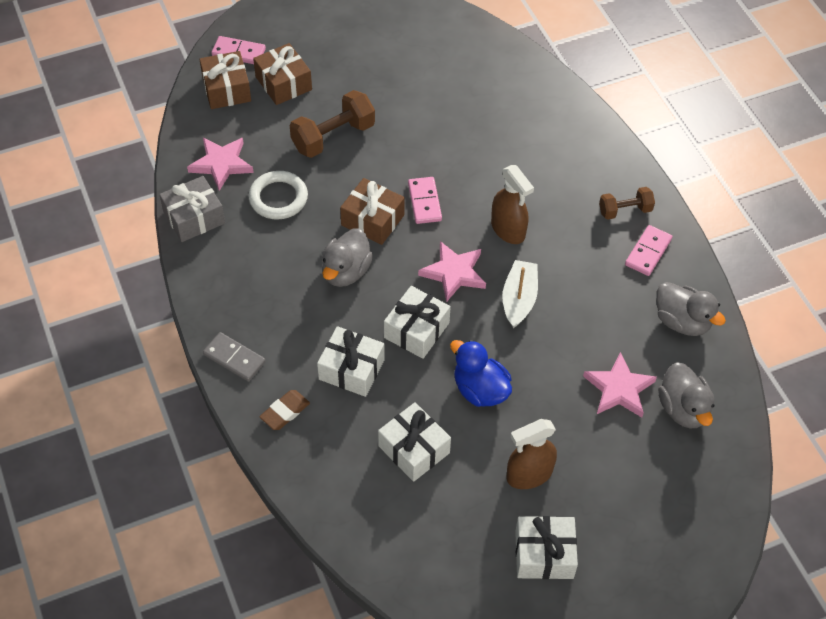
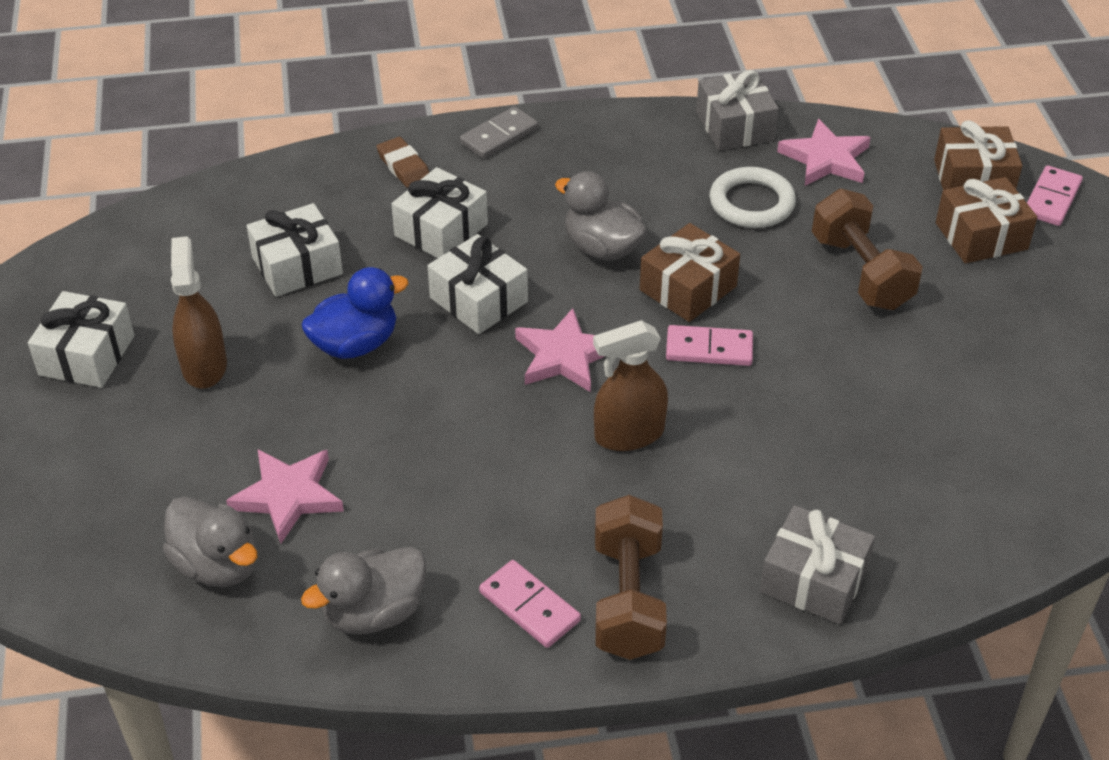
camera: 105 degrees right, 10 degrees down
(519, 299) = (492, 418): white boat -> none
(581, 136) = (814, 580): none -> grey gift
(625, 210) = (628, 598): brown dumbbell -> brown dumbbell, size x1.65
(683, 409) = (217, 565): grey duck -> grey duck turned 135 degrees counterclockwise

